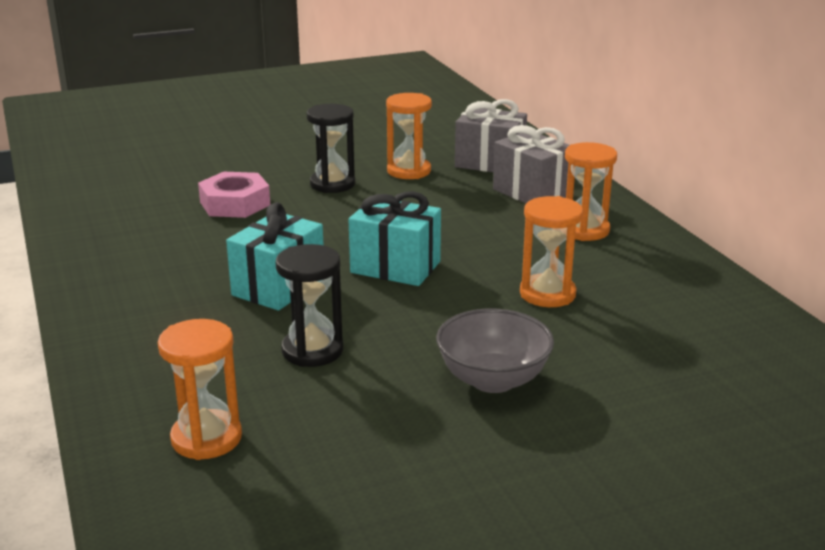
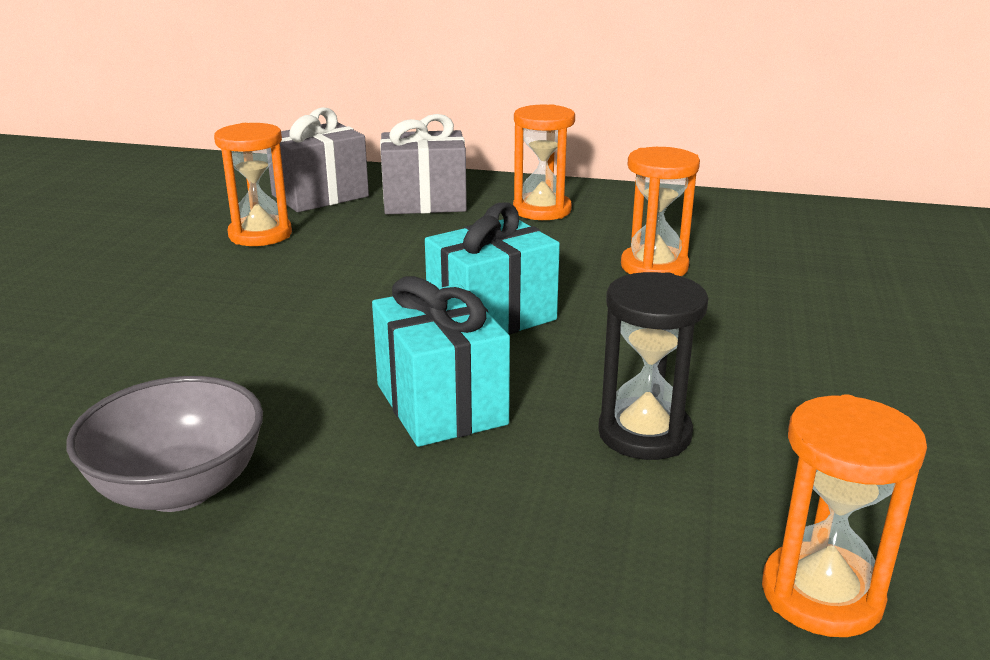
camera: 55 degrees left, 0 degrees up
(235, 203) = (137, 360): pink nut -> none
(332, 184) = (208, 282): black hourglass -> none
(493, 380) = (810, 349): grey bowl -> grey bowl (179, 489)

